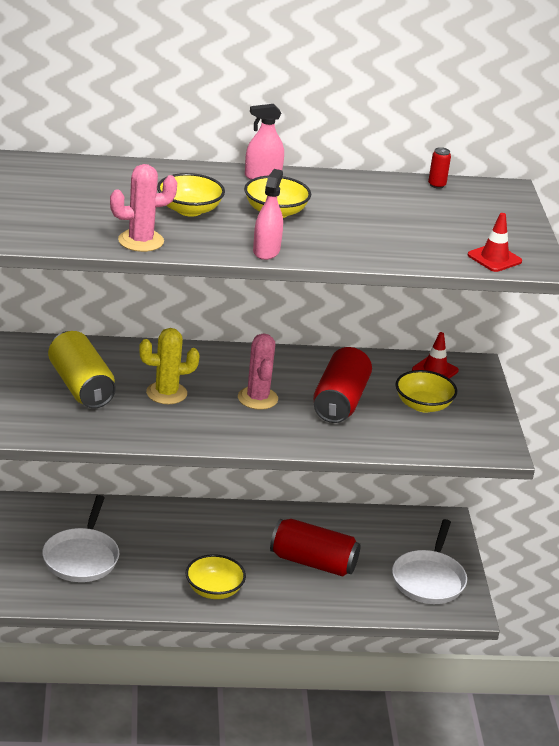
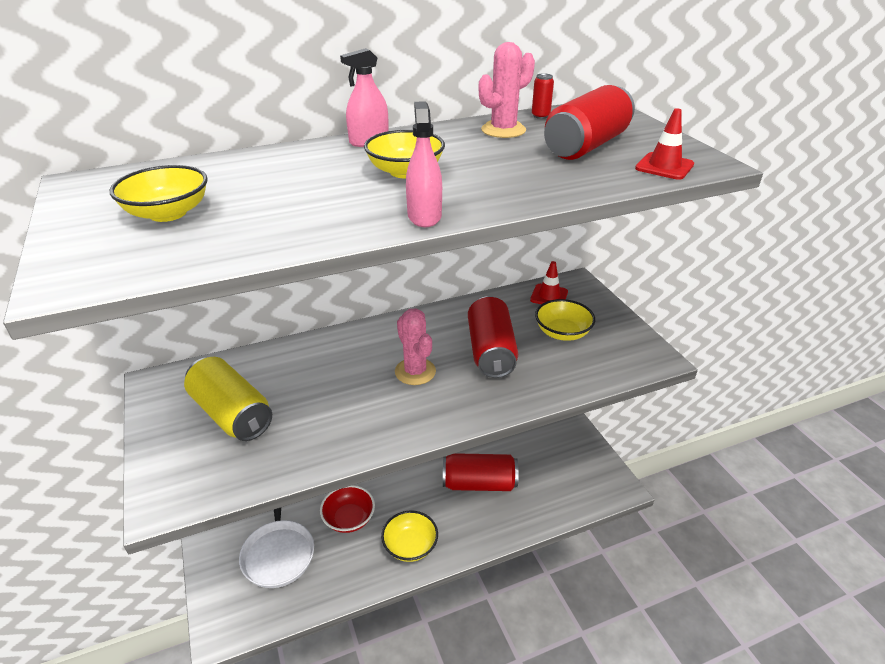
camera: 15 degrees left, 5 degrees up
(141, 241) = (259, 241): pink cactus -> pink cactus (503, 130)
(161, 551) = (349, 518): none -> red bowl
(166, 393) = (324, 394): yellow cactus -> none
(189, 210) = (306, 190): yellow bowl -> yellow bowl (168, 213)
(429, 579) = (575, 467): white pan -> none
(448, 224) = (586, 146): none -> red can

